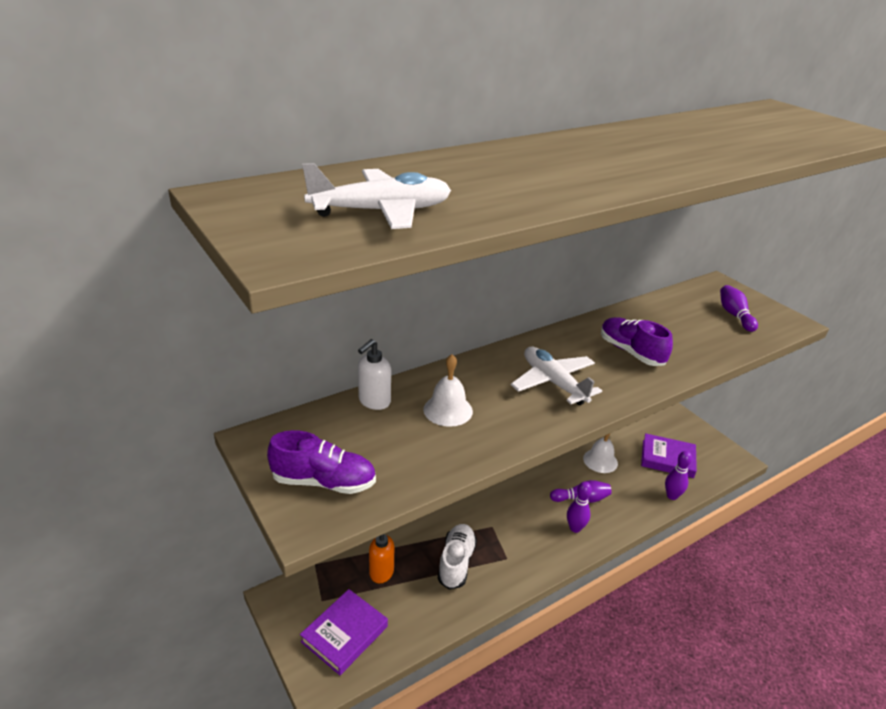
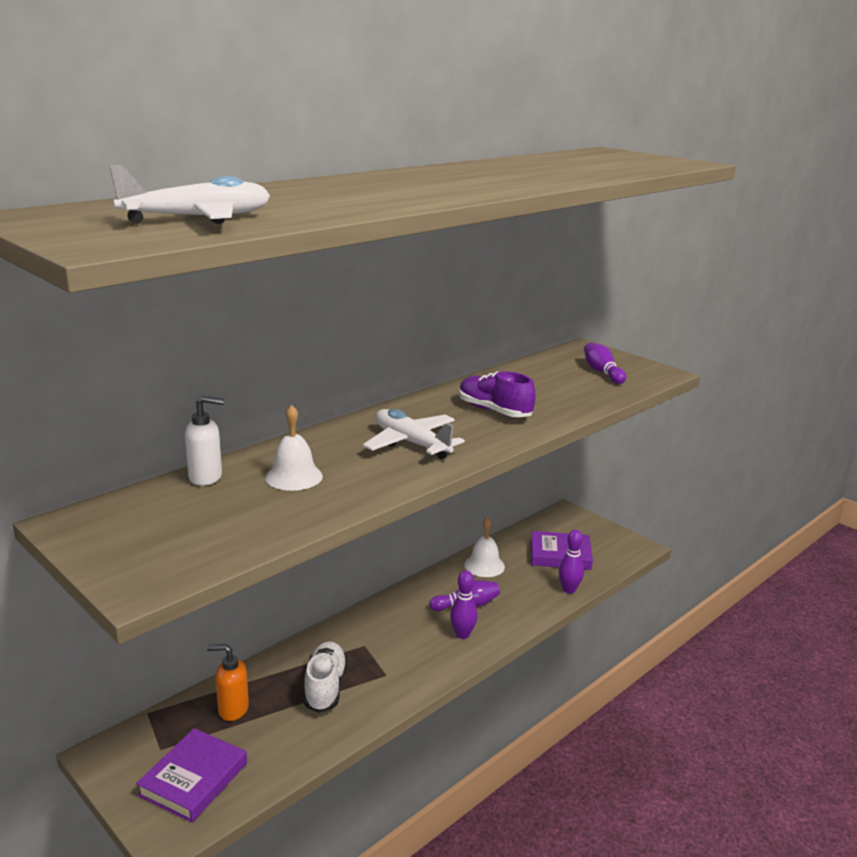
camera: 10 degrees left, 10 degrees down
(324, 482) = (155, 551): purple shoe -> none
(374, 401) = (206, 477): white soap dispenser -> white soap dispenser turned 120 degrees counterclockwise

